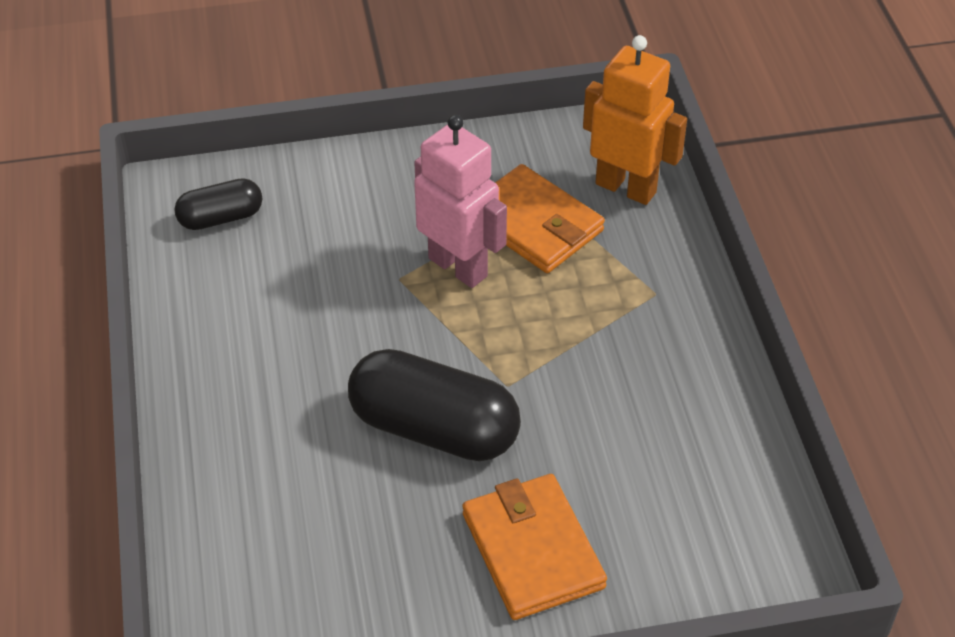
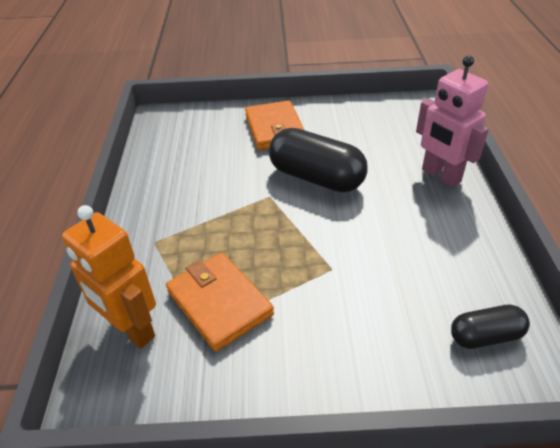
camera: 170 degrees left, 5 degrees down
(458, 267) = (286, 273): pink robot -> pink robot (440, 176)

